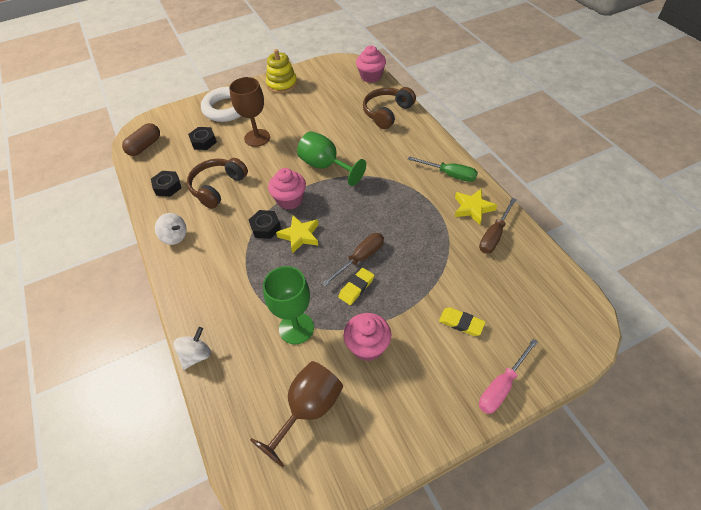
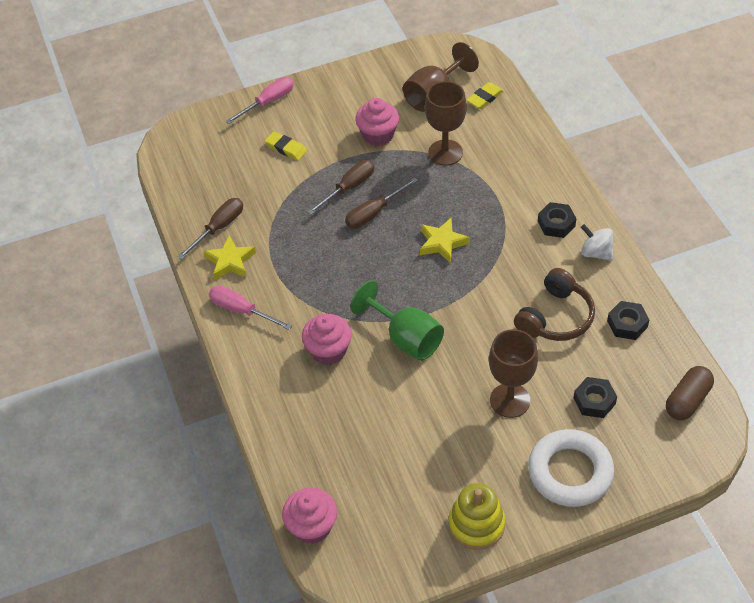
camera: 175 degrees left, 0 degrees up
(196, 355) = (540, 136): white spinning top -> none
(265, 227) = (484, 256): black nut -> black nut (556, 224)
(290, 200) = (455, 290): pink cupcake -> pink cupcake (328, 351)
(296, 328) = (445, 152): green goblet -> brown goblet
(356, 288) = (382, 184): yellow eraser -> yellow eraser (484, 98)
(387, 113) = (301, 432): brown headphones -> none
(387, 282) = (349, 188): none -> brown screwdriver
(449, 174) = (241, 310): green screwdriver -> pink screwdriver

